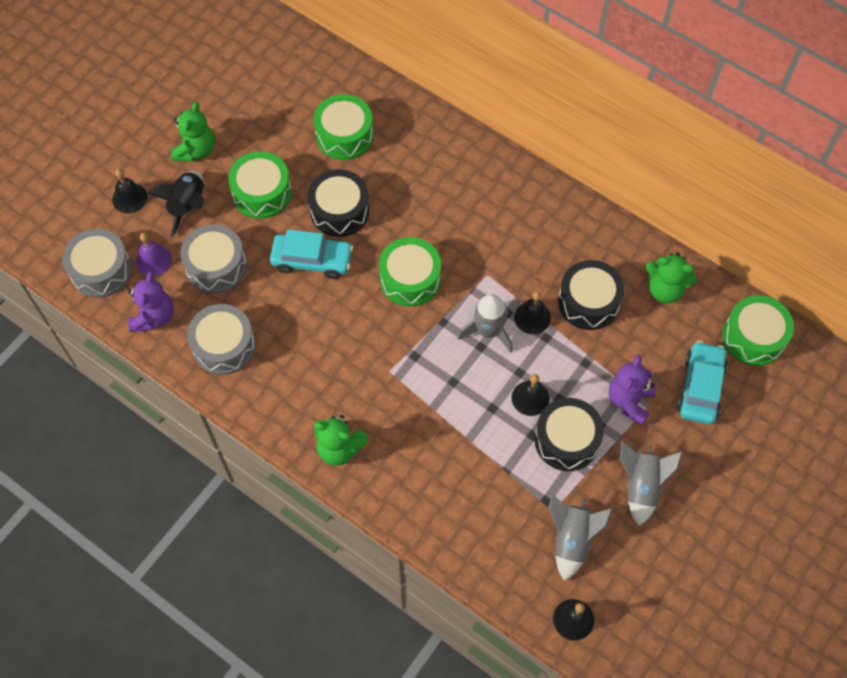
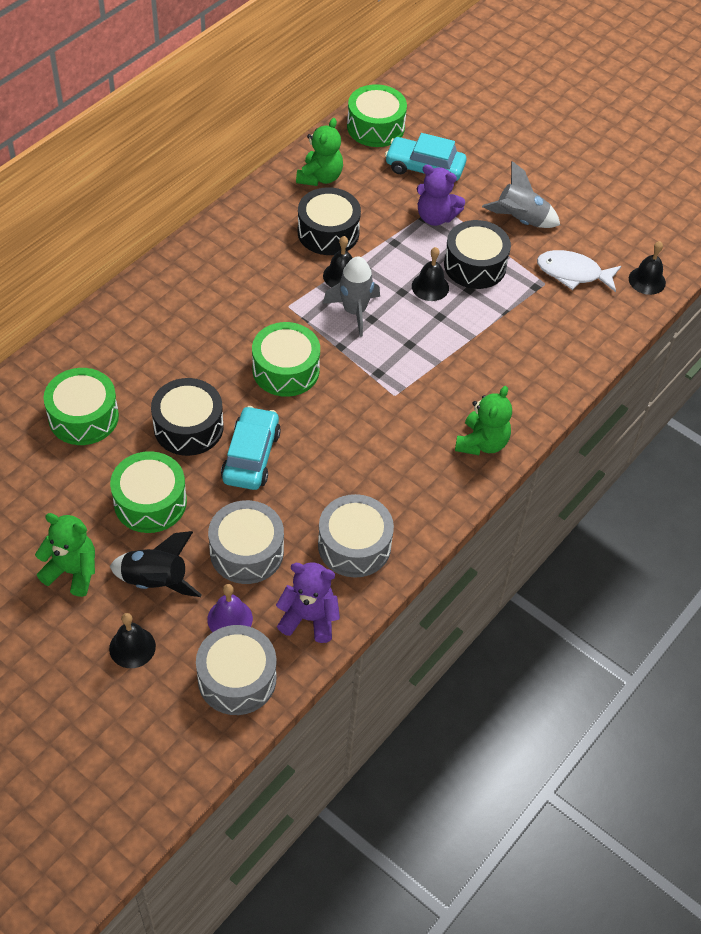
camera: 90 degrees left, 10 degrees down
(571, 539) = (573, 273): grey rocket -> white fish

